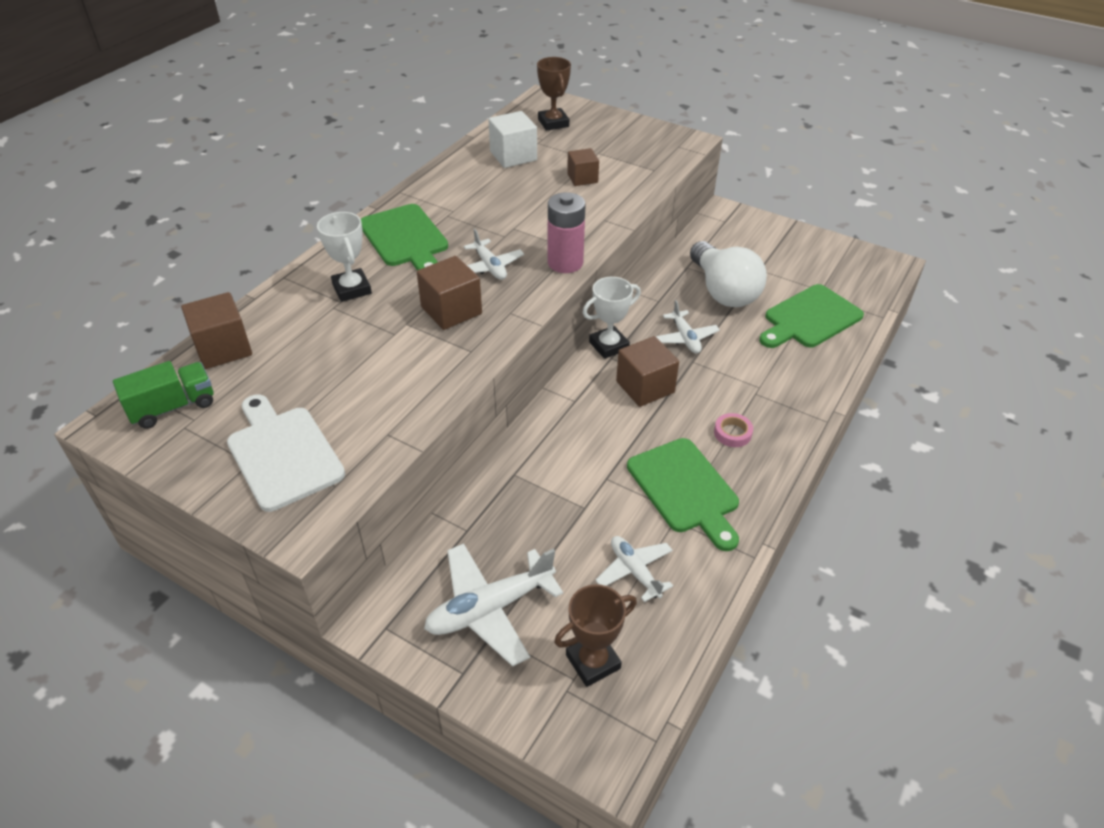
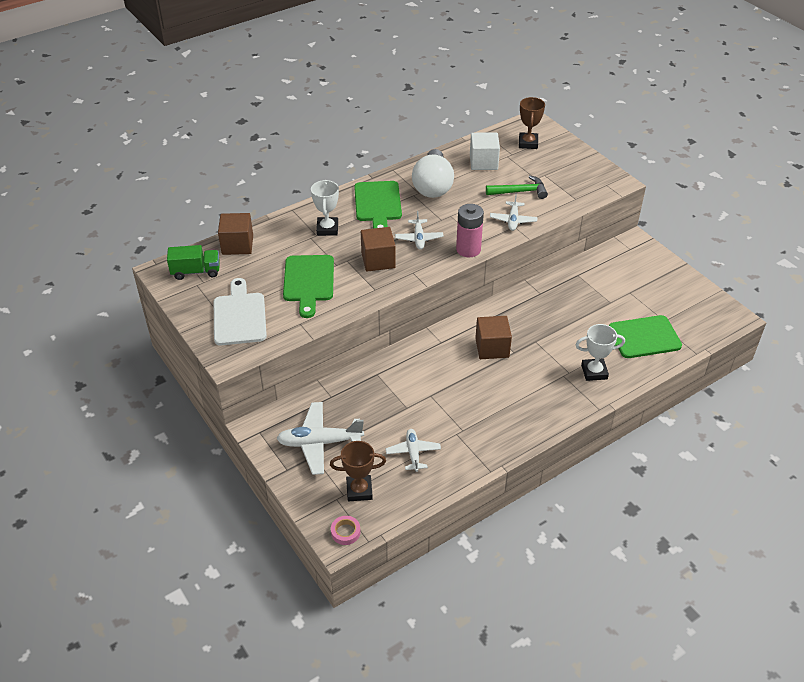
camera: 25 degrees right, 0 degrees up
(582, 178) = (520, 192): brown cube -> green hammer
(609, 345) = (486, 313): white trophy -> white trophy (594, 372)
(685, 338) = (541, 324): white plane -> white plane (513, 220)
(685, 489) = (474, 418): green cutting board -> green cutting board (308, 281)
(723, 291) = (591, 300): white light bulb -> white light bulb (433, 186)
(732, 433) = (529, 395): pink tape -> pink tape (345, 532)

